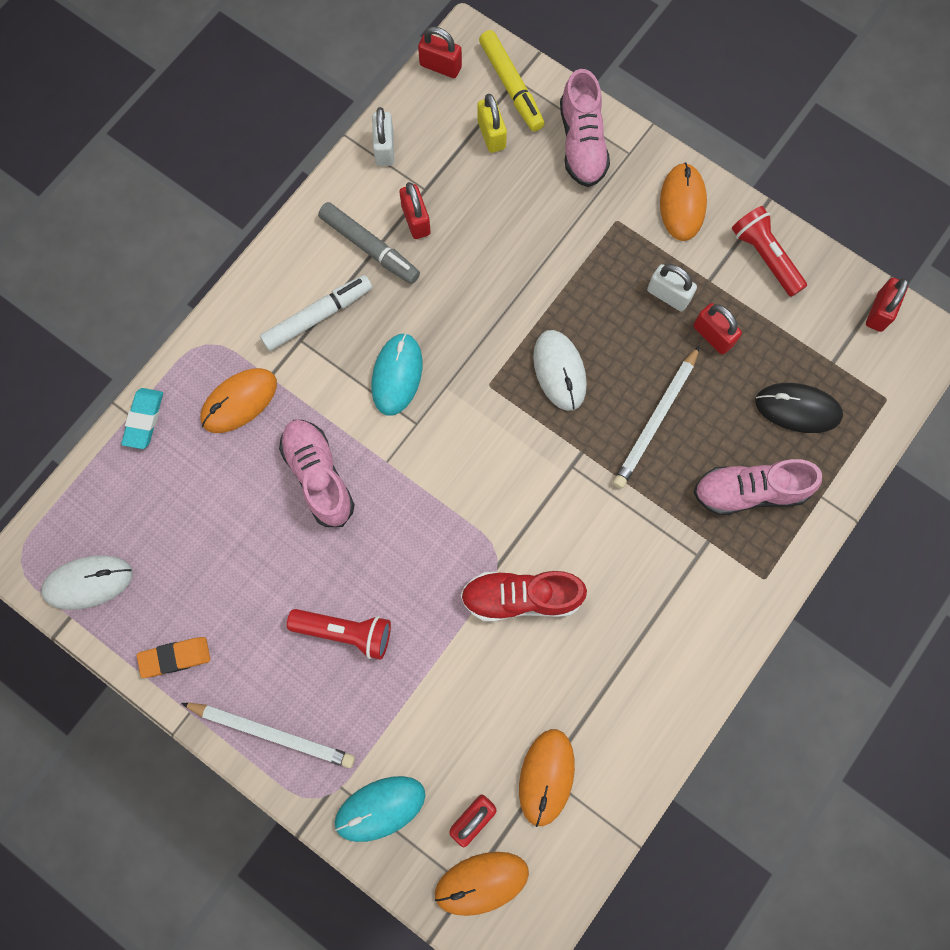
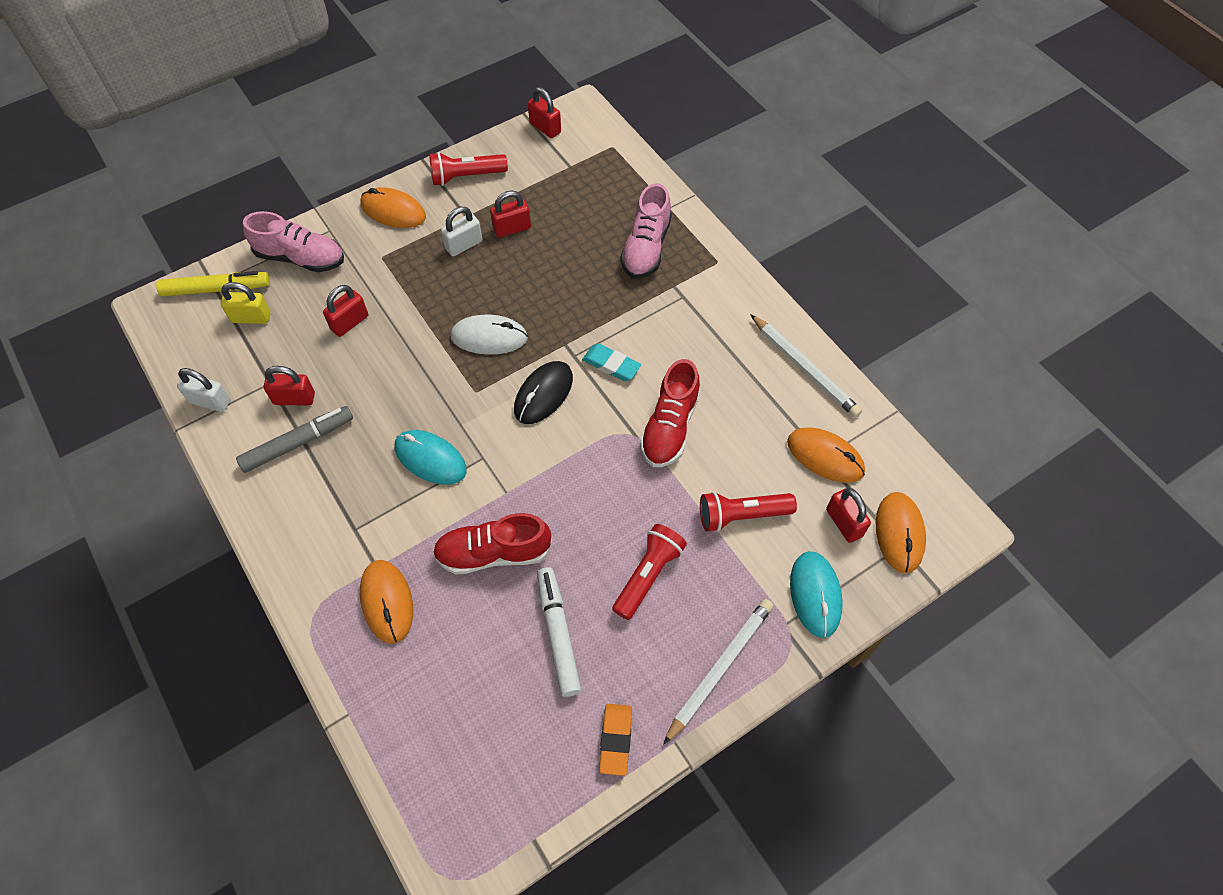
camera: 70 degrees left, 15 degrees down
(88, 582) = (505, 809): white mouse -> none
(144, 419) = (360, 700): turquoise eraser -> turquoise eraser (611, 365)
(317, 316) = (339, 507): white marker -> white marker (558, 634)
(318, 476) = (493, 553): pink shoe -> red shoe
(440, 66) = (161, 334): red padlock -> red padlock (349, 322)
(443, 706) = (741, 516): none -> red flashlight
(655, 420) = (562, 287): white pencil -> white pencil (805, 368)
(797, 409) = (595, 198): black mouse -> black mouse (543, 394)

